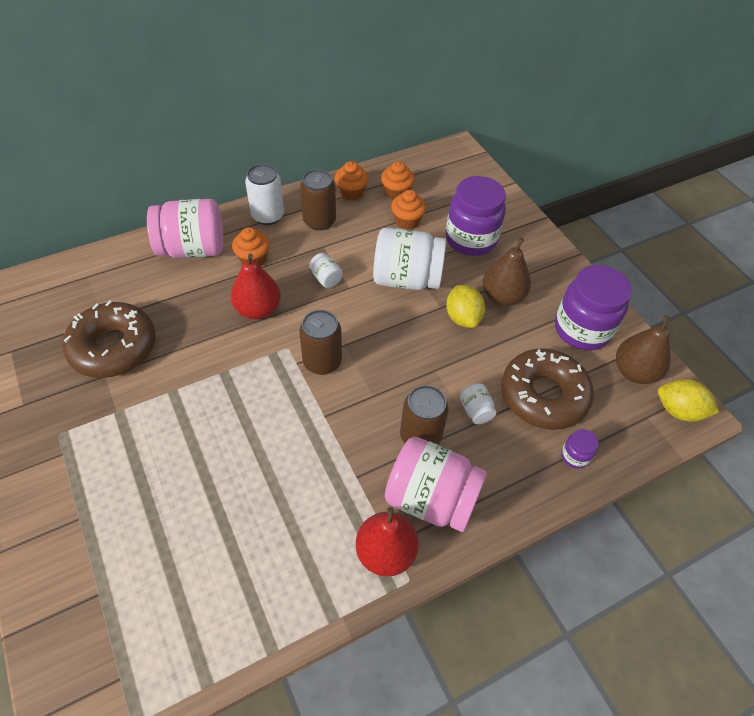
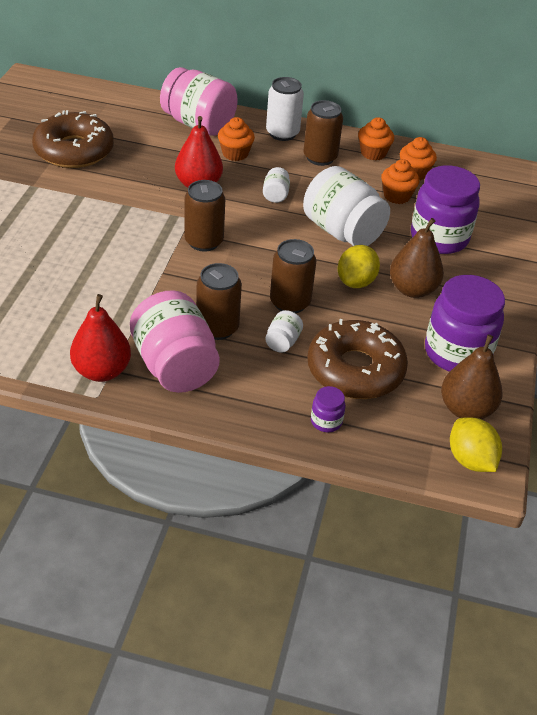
camera: 40 degrees right, 10 degrees down
(442, 371) = (290, 302): none -> brown can

